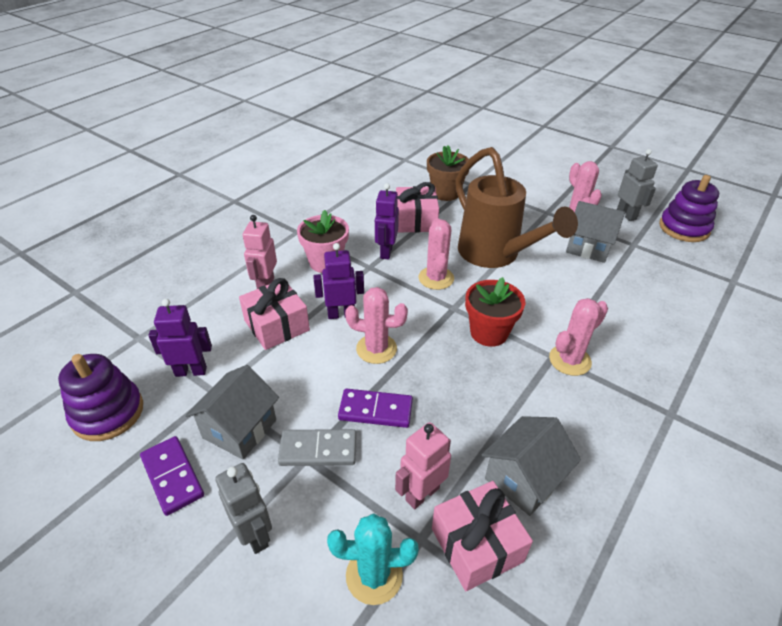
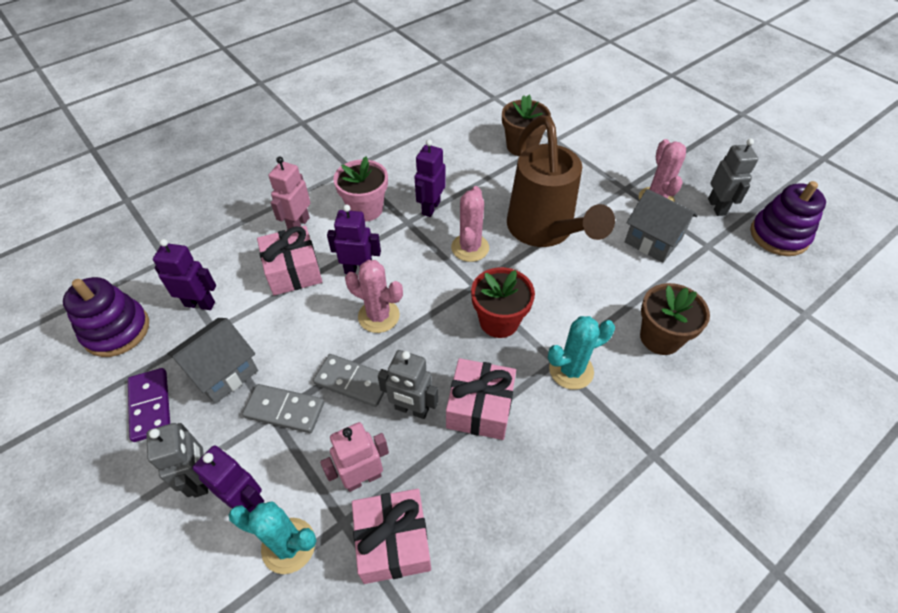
camera: 15 degrees right, 10 degrees up
(312, 543) = (246, 500): none -> purple robot
(375, 410) = (352, 382): purple domino -> grey domino
(416, 220) = (476, 175): pink gift -> pink gift (480, 408)
(442, 422) = (411, 409): none -> grey robot
(524, 479) = (466, 487): grey house -> none
(570, 360) = (571, 370): pink cactus -> turquoise cactus
(631, 320) = (660, 337): none -> brown flower pot

